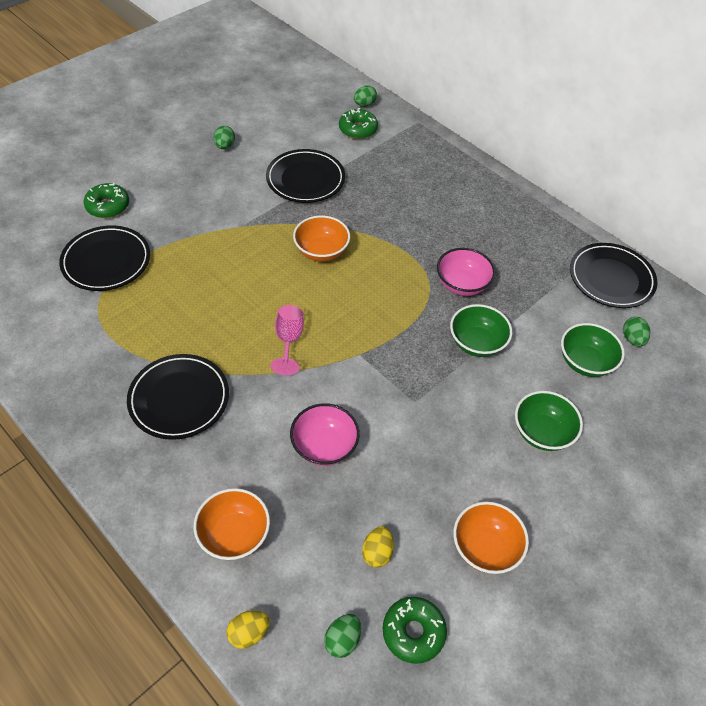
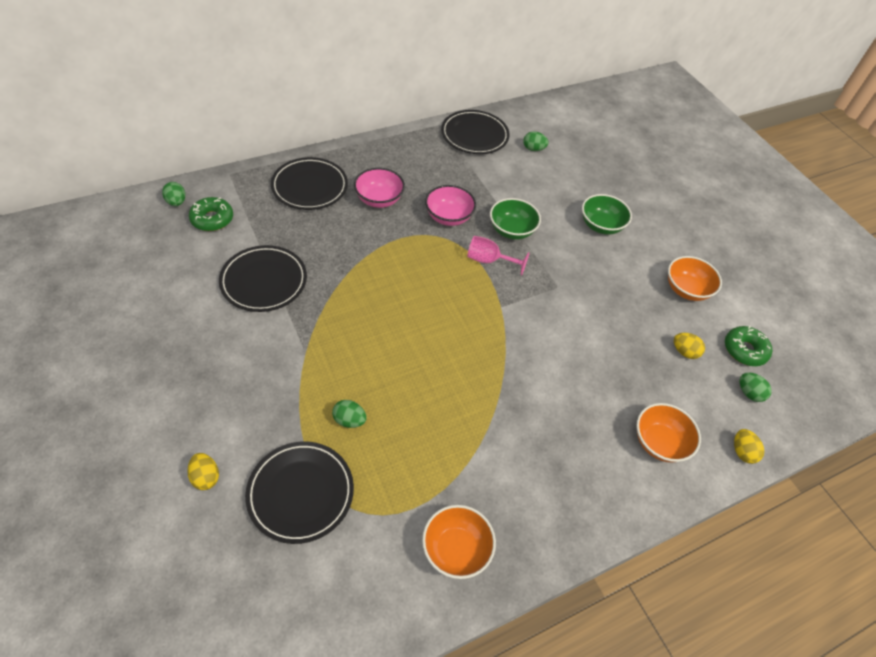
camera: 75 degrees left, 0 degrees up
(108, 206) = (205, 477): green donut -> yellow egg
(179, 399) = (513, 456): black plate -> black plate (310, 187)
(225, 146) = (167, 336): green egg -> green egg (349, 420)
(288, 340) = (470, 352): pink goblet -> pink goblet (489, 260)
(321, 251) = (370, 297): orange bowl -> orange bowl (456, 549)
(324, 446) = (587, 357): pink bowl -> pink bowl (379, 199)
(585, 362) = (546, 180): green bowl -> none

